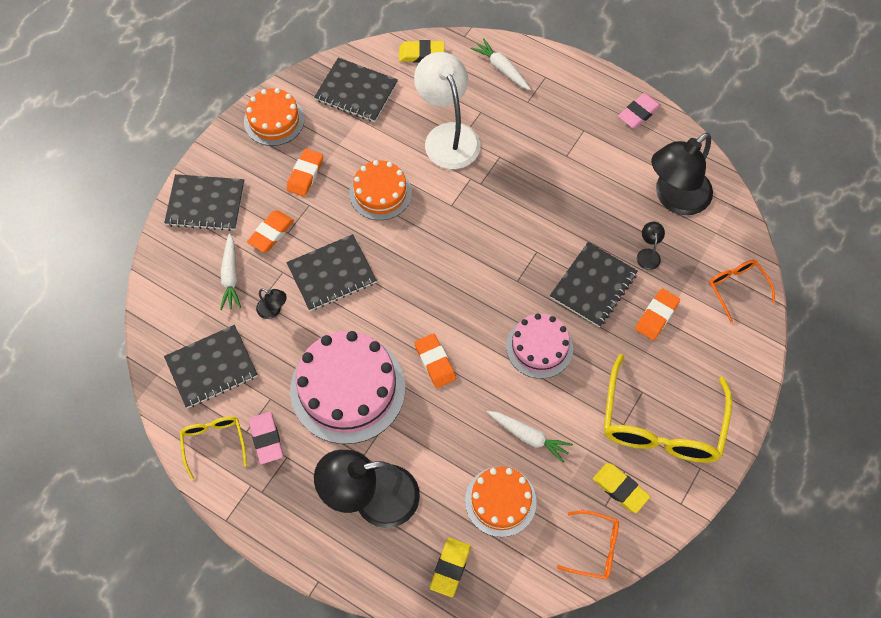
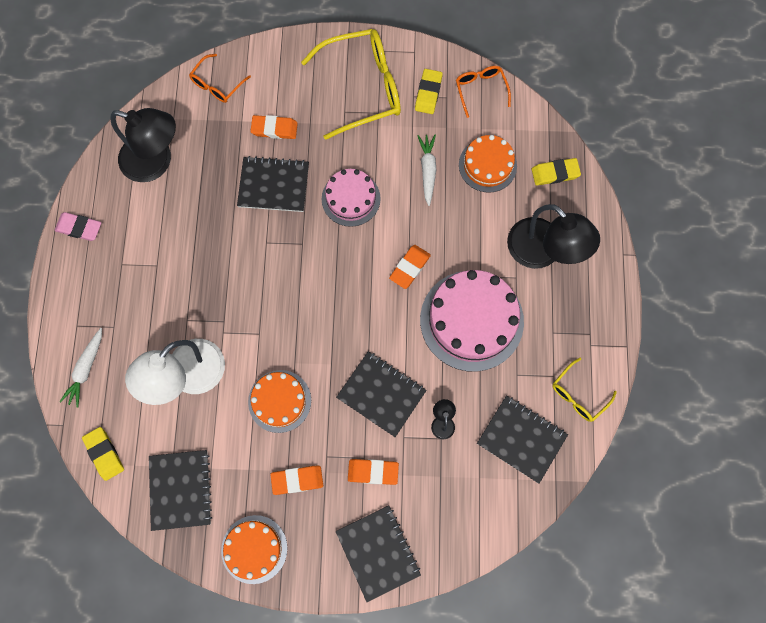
camera: 120 degrees left, 10 degrees up
(231, 276) = (433, 479): white carrot -> none
(266, 439) = (549, 356): pink eraser -> none
(648, 254) = (221, 159): black lamp -> none

